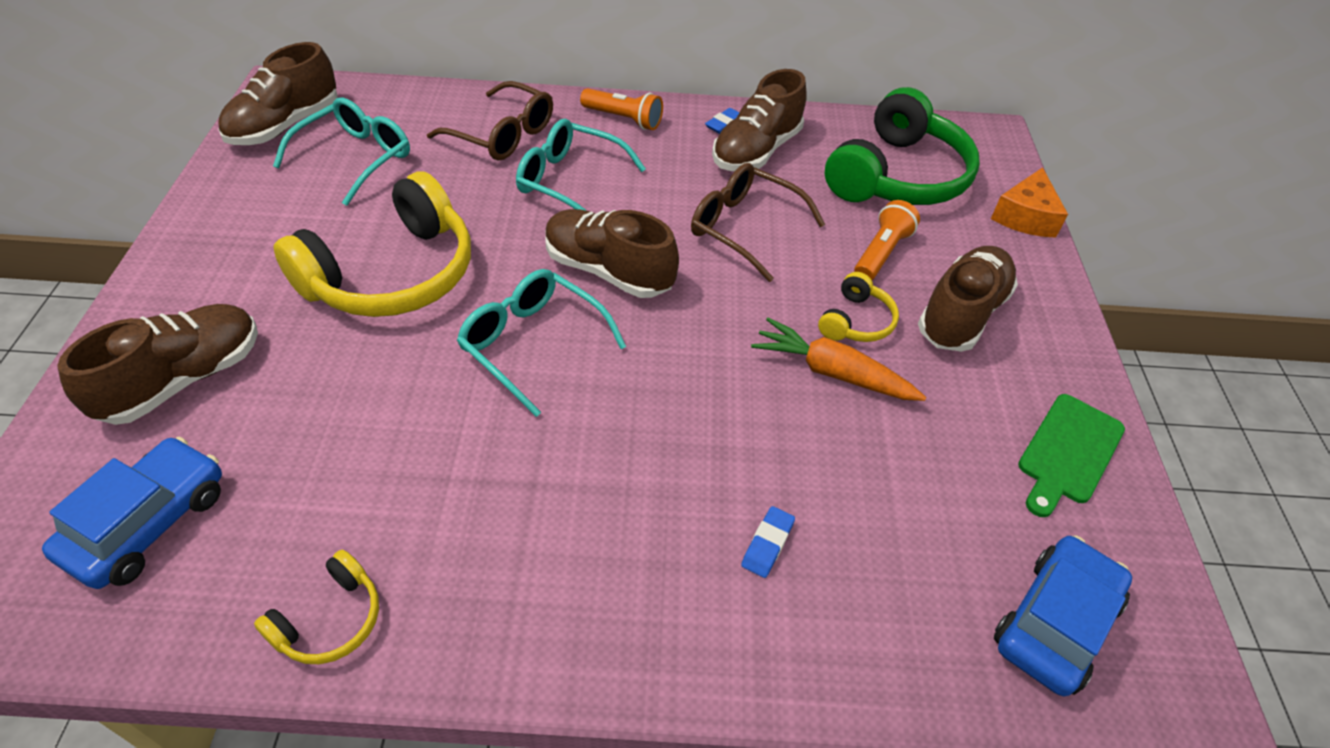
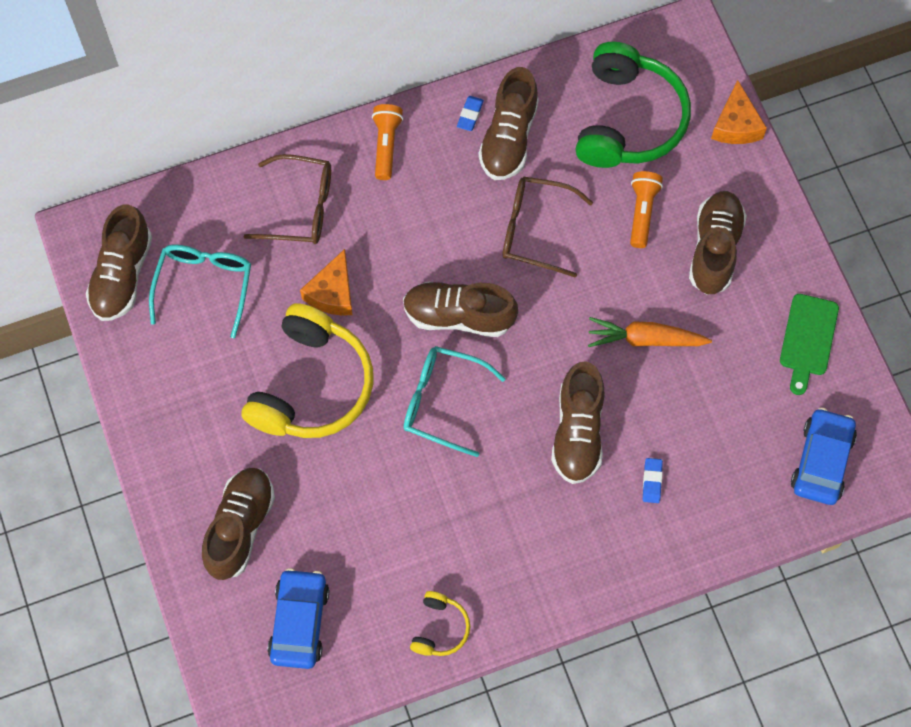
camera: 20 degrees left, 20 degrees up
(482, 206) = (332, 293): none -> orange cheese
(569, 181) = (382, 237): turquoise glasses -> none
(624, 119) = (386, 145): orange flashlight -> orange flashlight turned 90 degrees counterclockwise
(689, 441) = (578, 432): none -> brown shoe
(856, 321) = (646, 287): yellow headphones -> none

